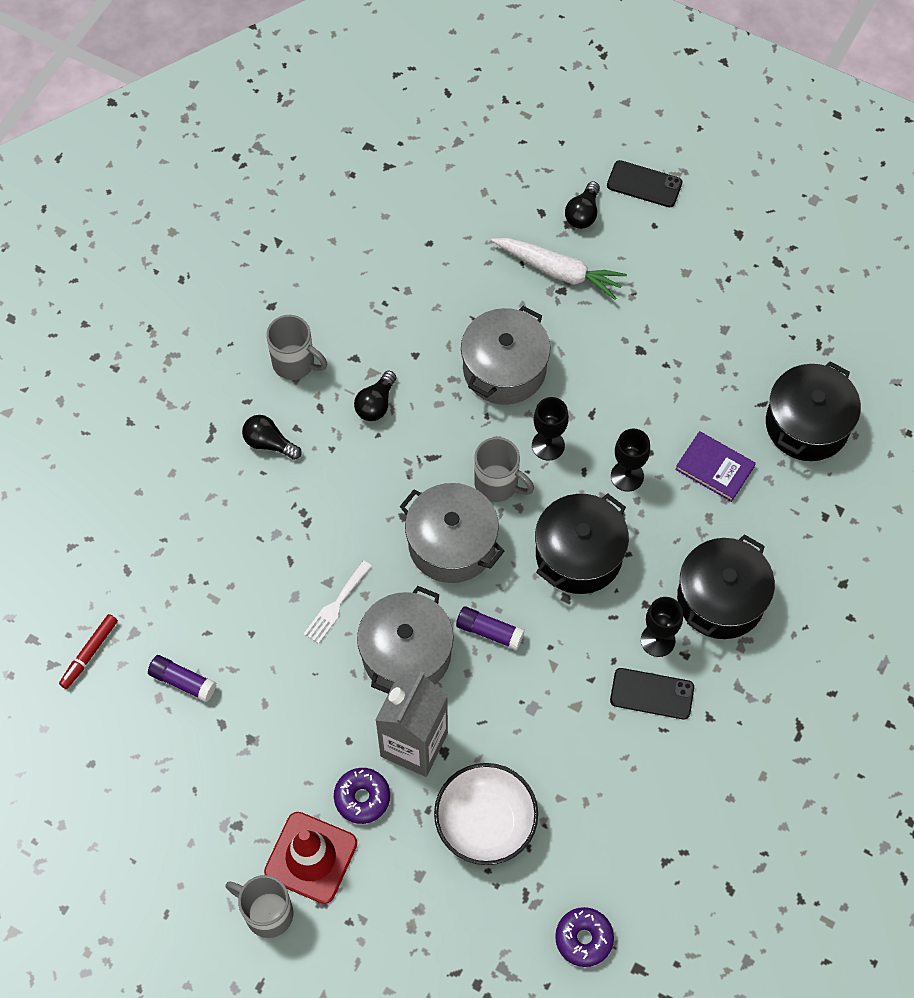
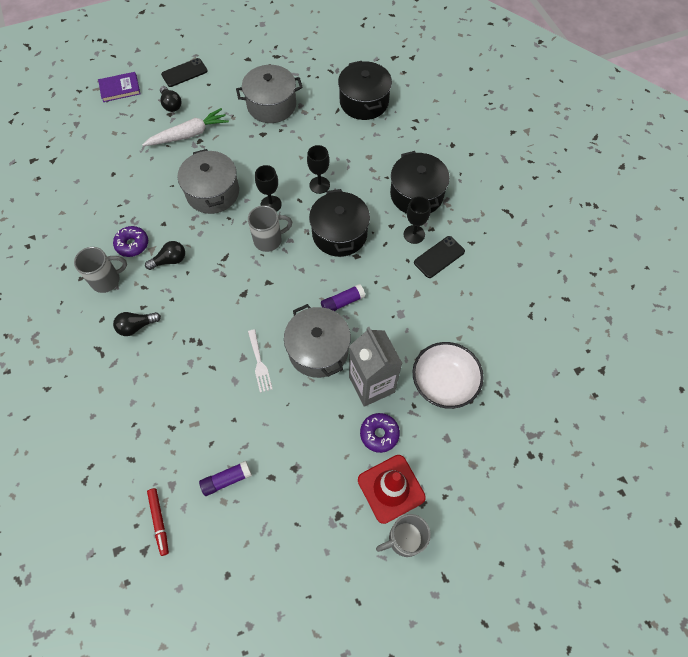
camera: 50 degrees left, 0 degrees up
(376, 404) = (170, 260): black light bulb -> black light bulb turned 90 degrees counterclockwise
(451, 544) = (279, 284): grey pot -> grey pot (271, 105)
(584, 939) = (543, 383): purple donut -> purple donut (132, 244)
(715, 468) = (350, 149): purple book -> purple book (120, 88)

